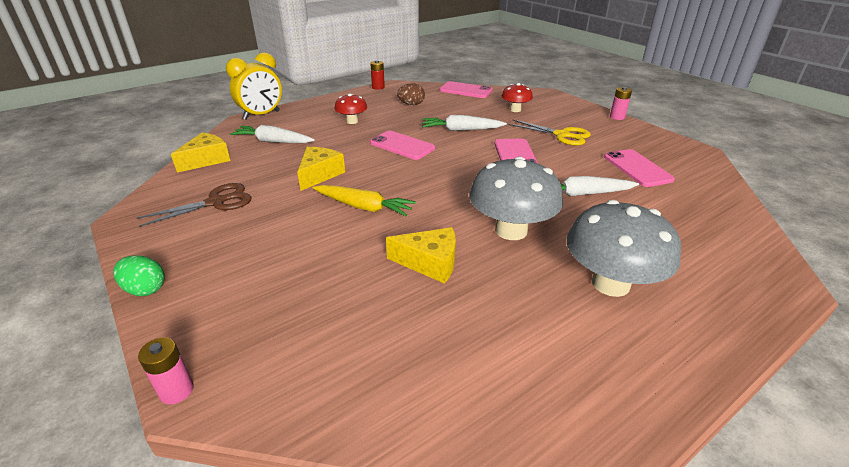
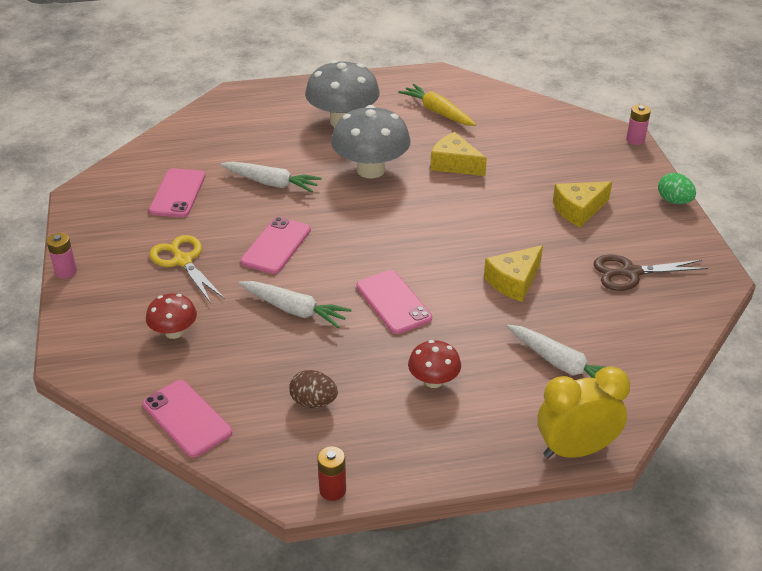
camera: 155 degrees left, 5 degrees up
(206, 160) = (652, 350): yellow cheese -> yellow cheese (579, 210)
(363, 207) = (483, 226): yellow carrot -> yellow carrot (438, 112)

